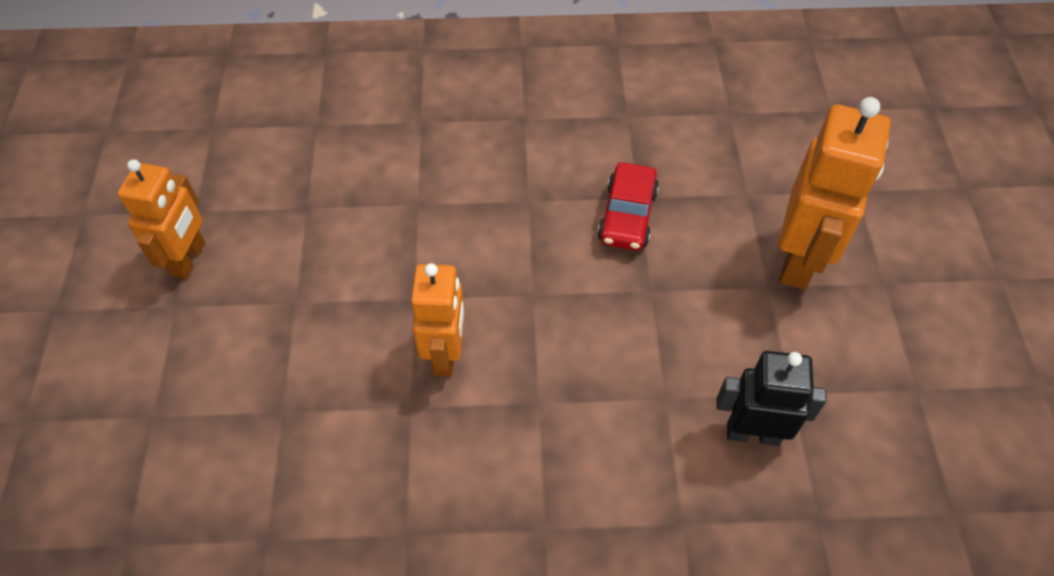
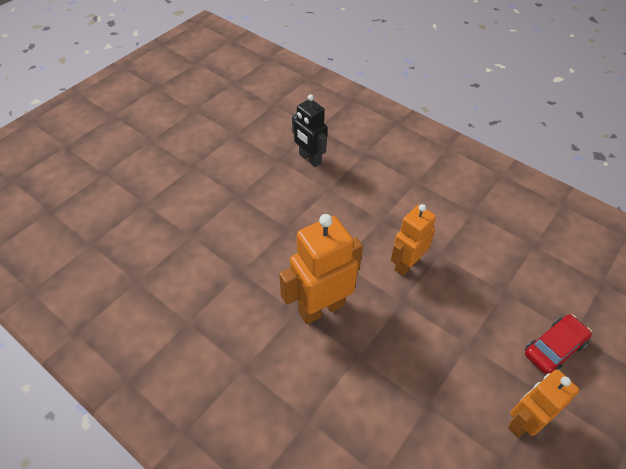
camera: 140 degrees left, 5 degrees down
(627, 216) = (257, 266): red car -> red car (554, 348)
(799, 260) = (211, 195): orange robot -> orange robot (321, 308)

